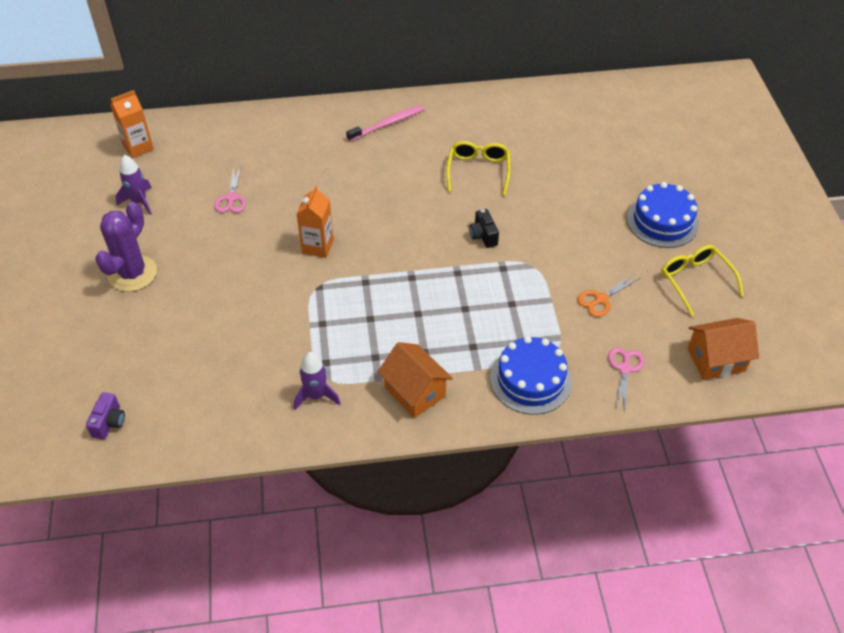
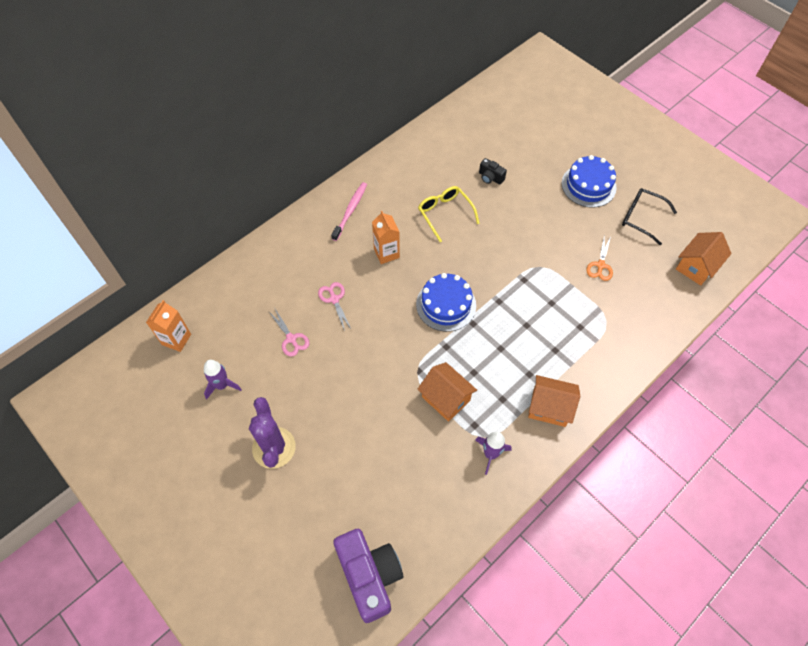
camera: 35 degrees left, 10 degrees up
(109, 422) = (369, 576): purple camera -> purple camera, size x2.25
(318, 246) = (389, 339): orange carton -> orange carton (386, 253)
(321, 324) = (446, 398): none -> orange house
(483, 236) = (491, 263): black camera -> black camera (490, 177)
(530, 380) = (609, 351): blue cake -> blue cake (446, 305)
(624, 369) = (654, 306): pink scissors -> pink scissors (334, 299)
(695, 281) = (641, 218): yellow glasses -> black glasses

